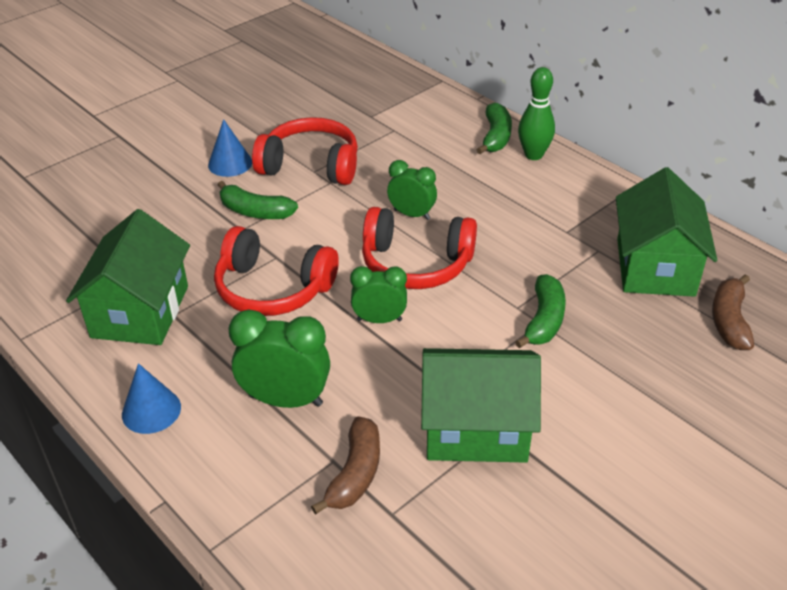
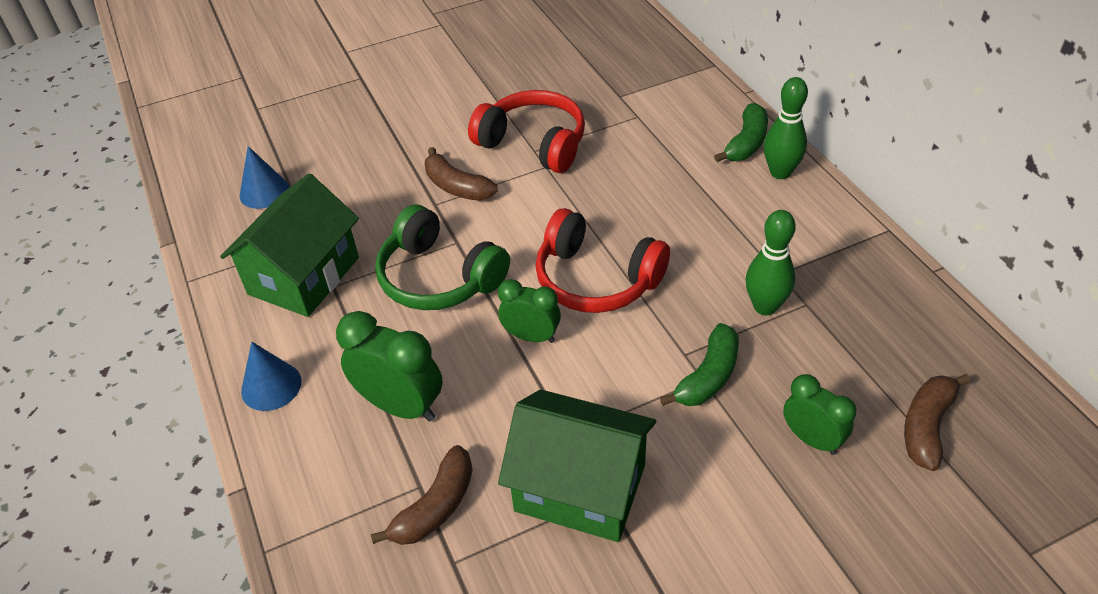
camera: 20 degrees right, 5 degrees up
(230, 163) = (454, 127): blue cone -> blue cone (264, 192)
(255, 212) = (456, 186): green banana -> brown banana
(272, 289) = (439, 278): red headphones -> green headphones
(412, 214) = (616, 220): green clock -> green clock (811, 439)
(566, 258) = (765, 306): none -> green bowling pin
(655, 267) = (865, 338): green house -> none

